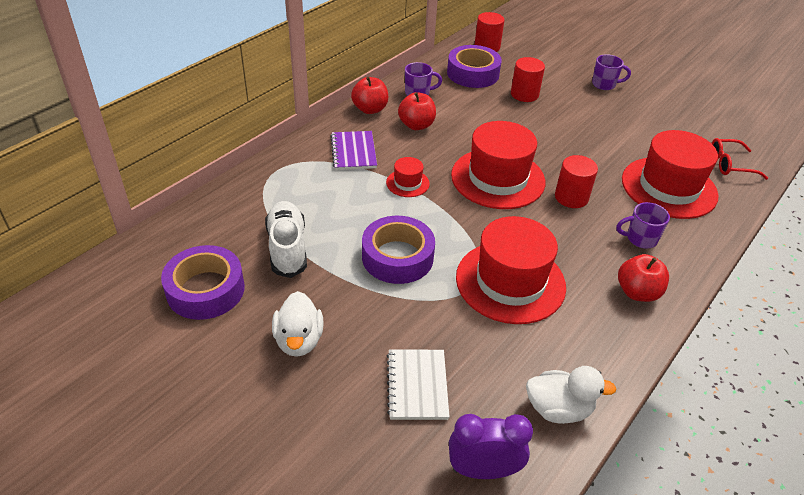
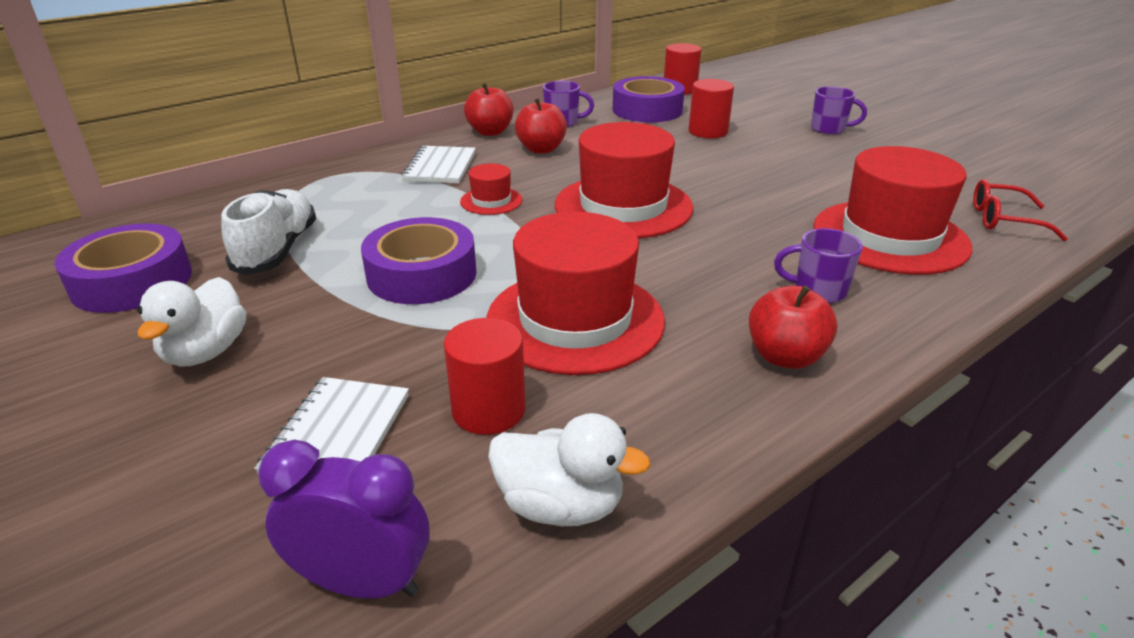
camera: 15 degrees right, 10 degrees down
(353, 152) = (440, 167): purple notebook -> white notebook
(571, 197) = (725, 234): red cylinder -> red cylinder (488, 410)

